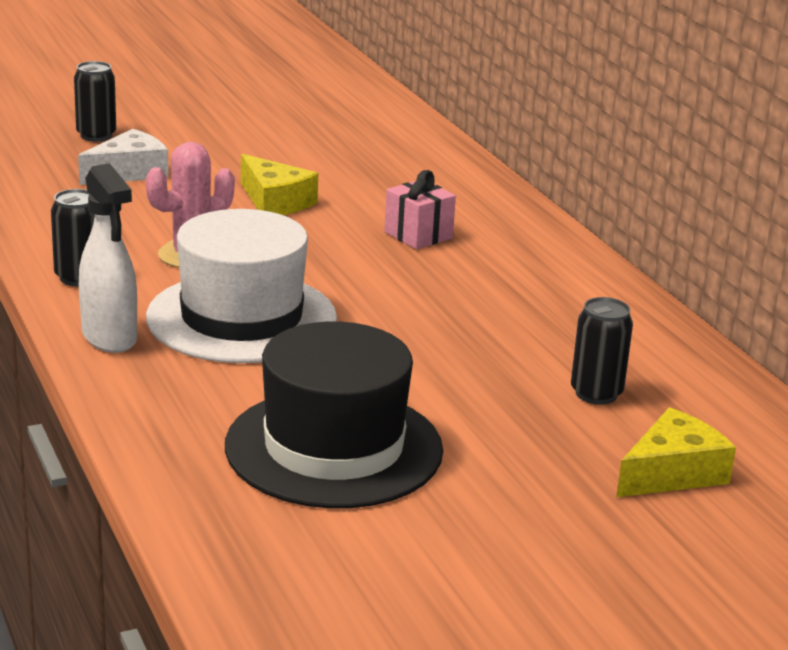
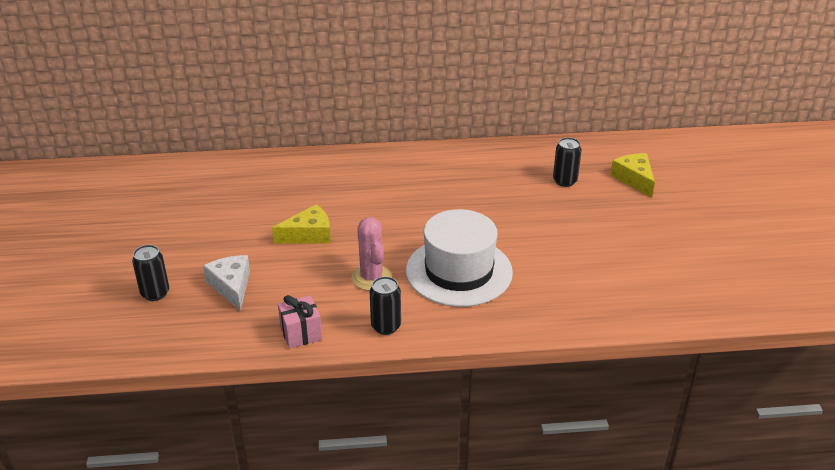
camera: 70 degrees left, 10 degrees up
(109, 338) = (469, 323): white spray bottle -> none
(334, 448) = (601, 264): black hat -> none
(418, 235) = (378, 194): pink gift -> pink gift (301, 333)

